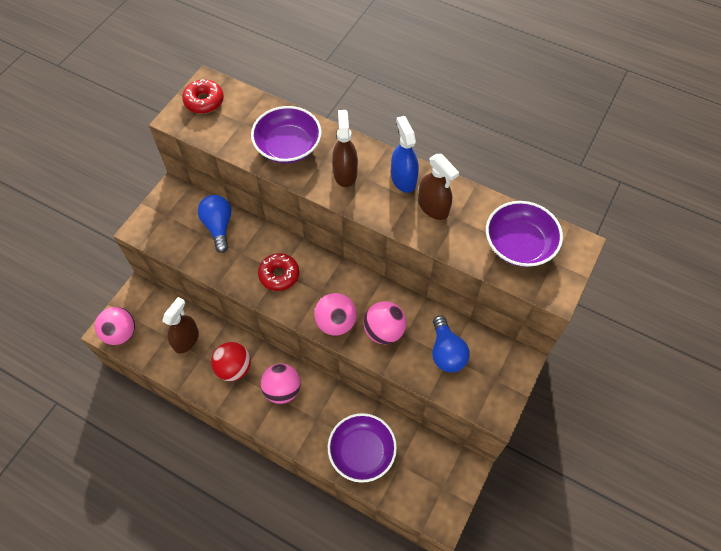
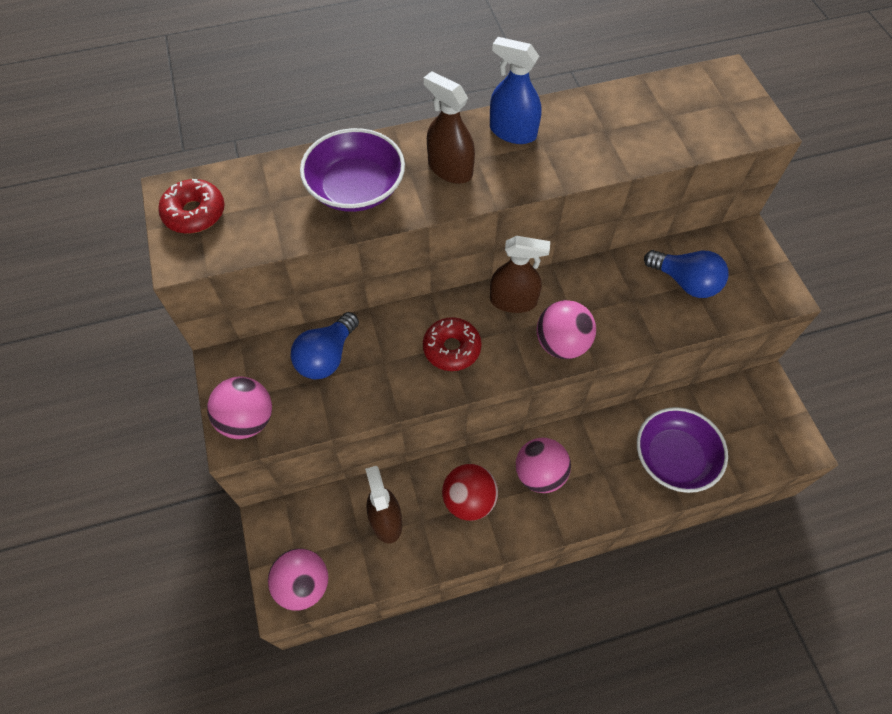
camera: 45 degrees left, 0 degrees up
(218, 226) = (327, 356): blue light bulb -> blue light bulb turned 90 degrees counterclockwise
(384, 331) = (613, 312): pink ball -> pink ball (247, 420)
(433, 207) = (572, 136): brown spray bottle -> brown spray bottle (513, 301)
(519, 244) = (684, 110): purple bowl -> none

